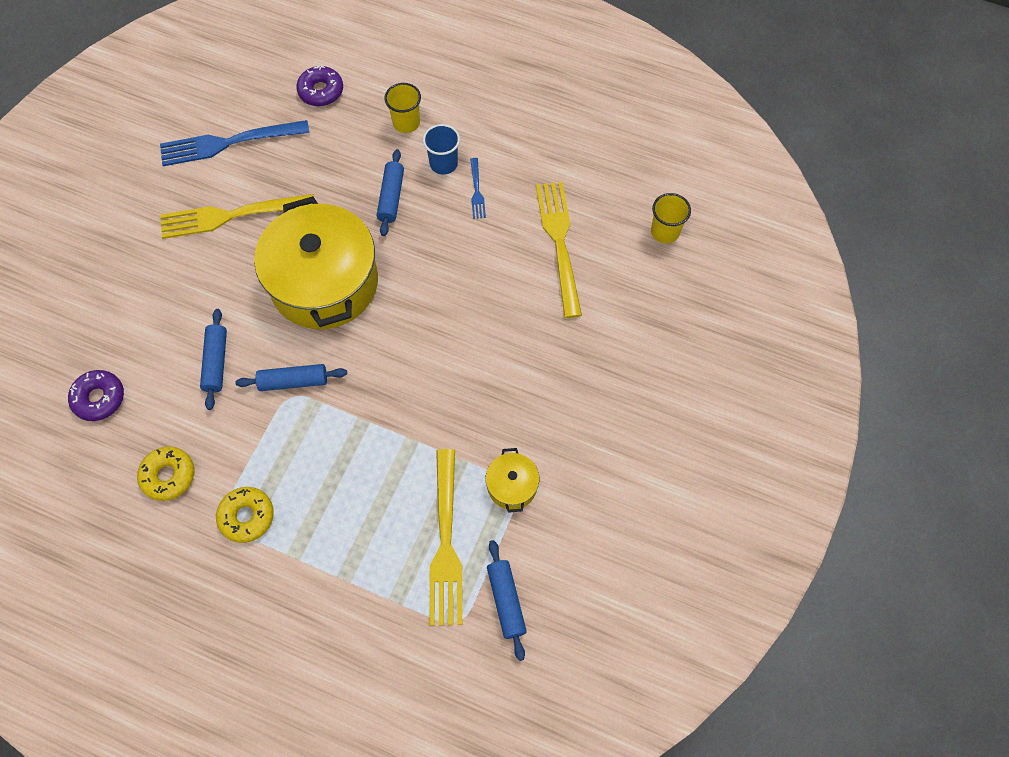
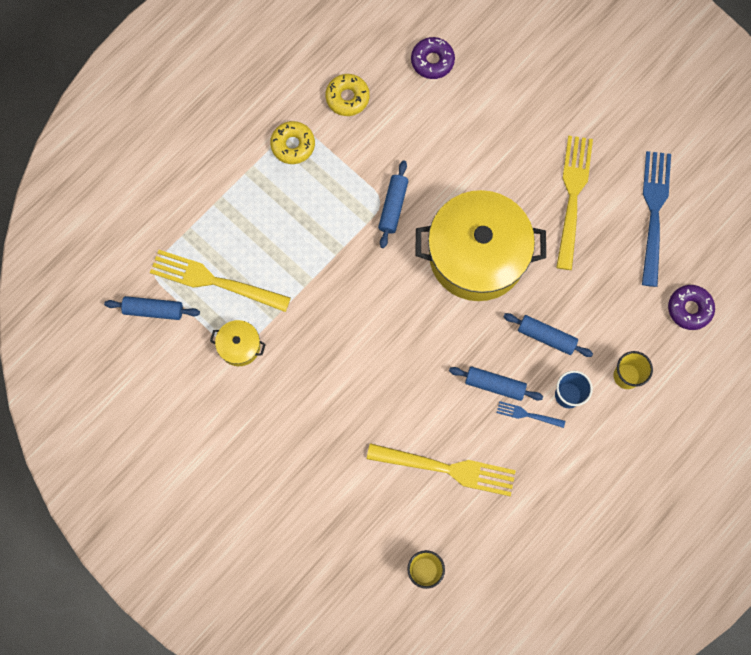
camera: 110 degrees right, 10 degrees up
(216, 362) = (432, 152): blue rolling pin -> blue rolling pin (494, 385)

